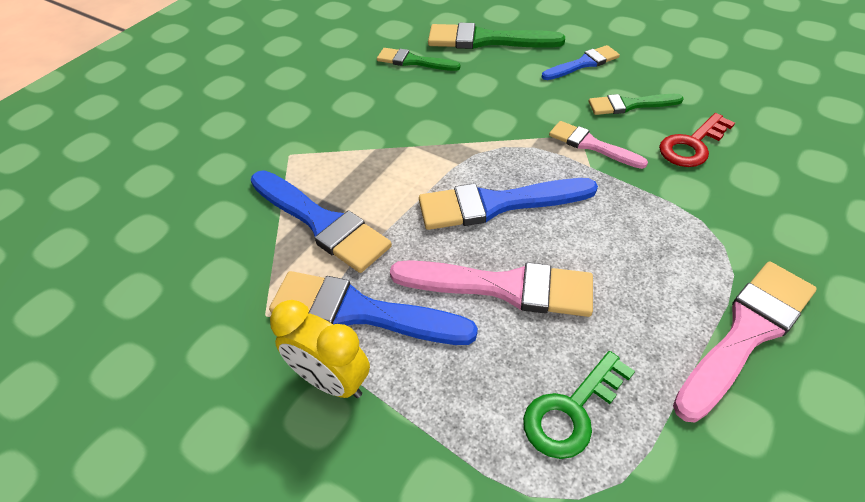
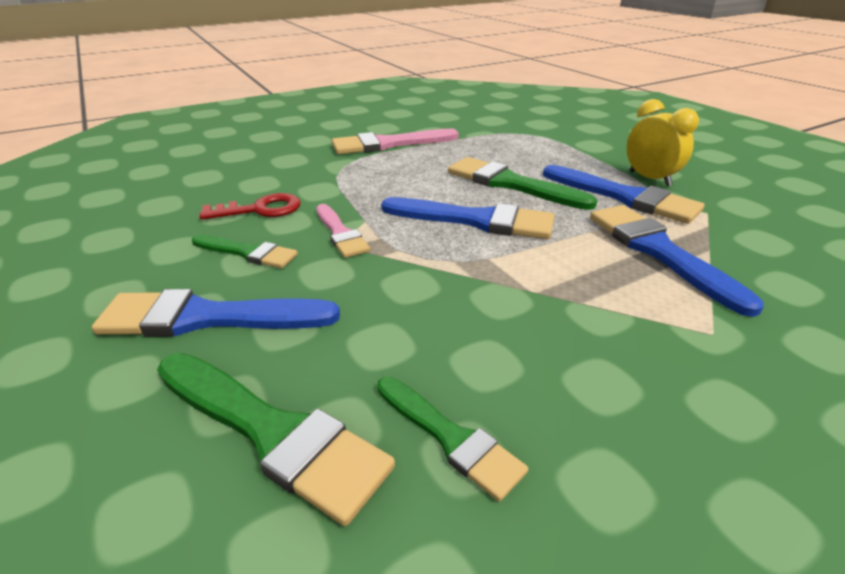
camera: 155 degrees left, 15 degrees down
(503, 287) = (510, 184): pink brush -> green brush
(571, 411) = (509, 146): green key -> none
(583, 64) = (207, 318): blue brush -> blue brush, size x1.65

